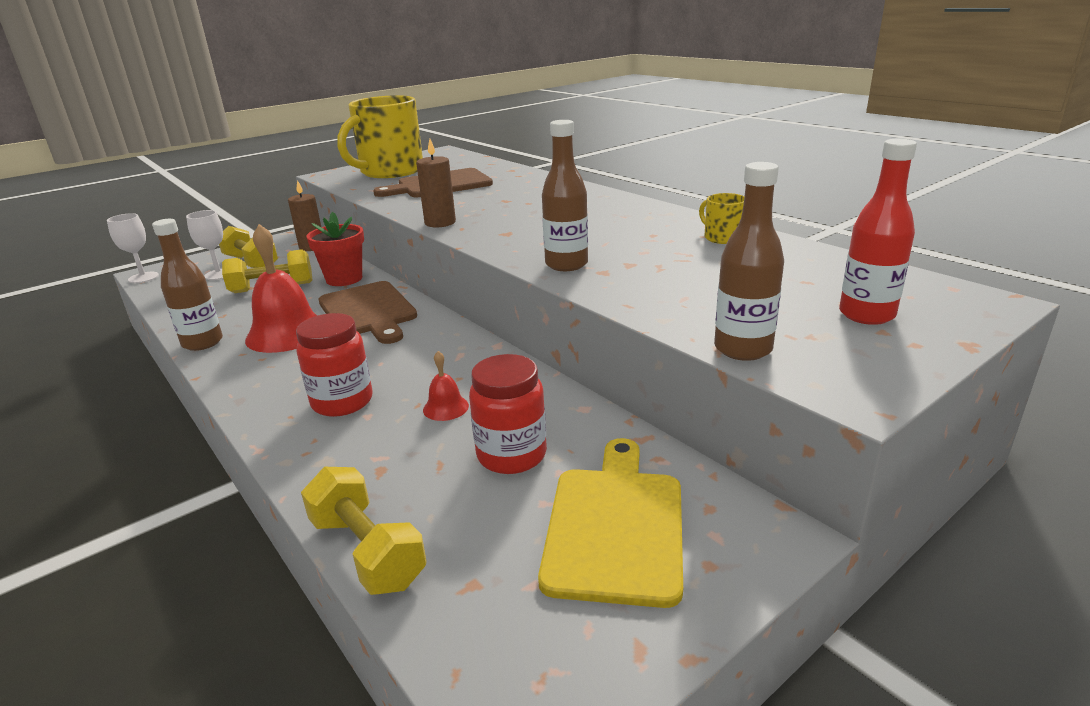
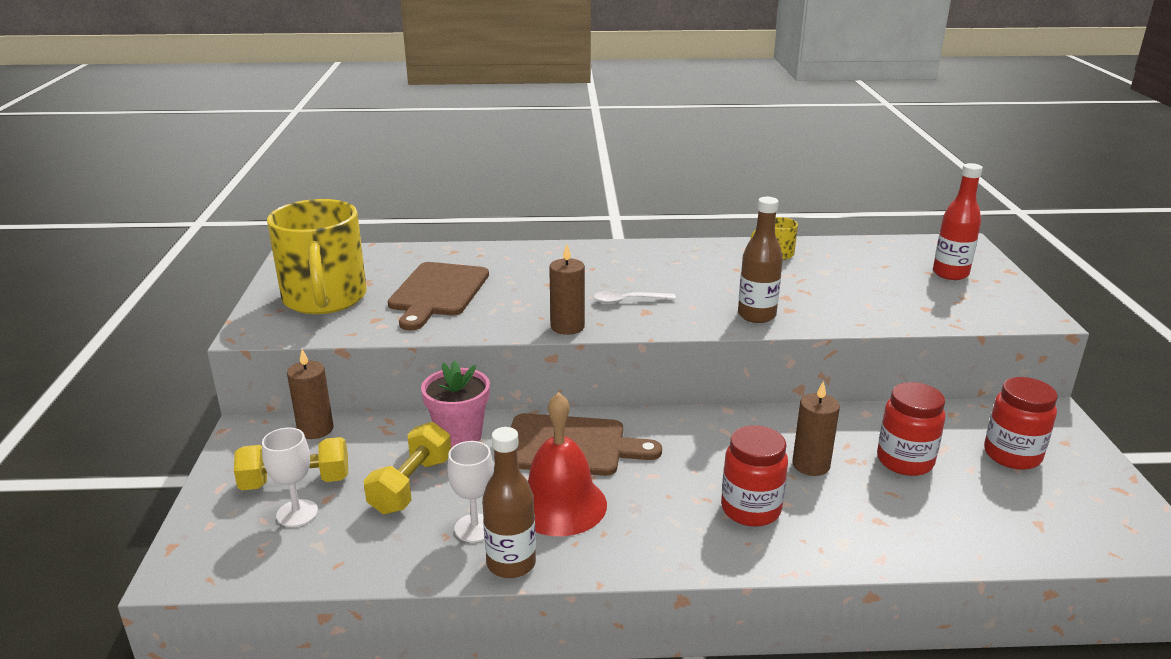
camera: 55 degrees left, 0 degrees up
(143, 277) = (196, 577): white goblet -> white goblet (475, 528)
(344, 279) = (459, 436): red flower pot -> pink flower pot
(367, 551) = (979, 553): yellow dumbbell -> none
(445, 407) = (811, 465): red bell -> brown candle
(516, 224) = (628, 301): none -> white spoon
(615, 526) = (1012, 455): yellow cutting board -> red jar
(743, 349) = (962, 319): brown bottle -> none

